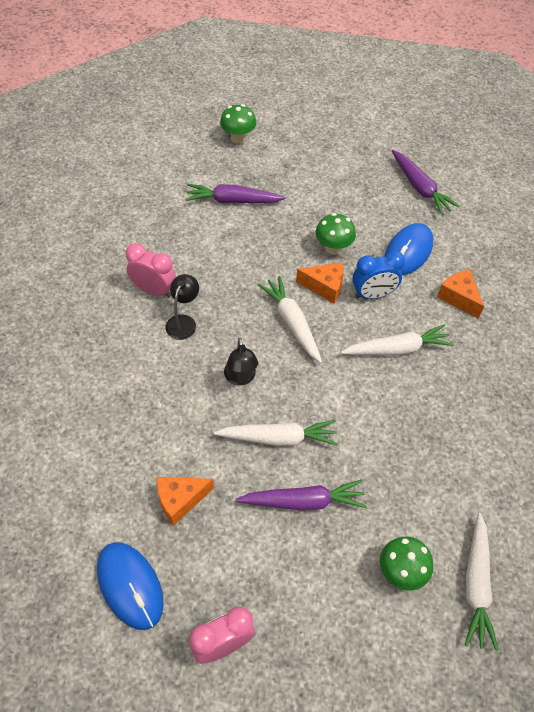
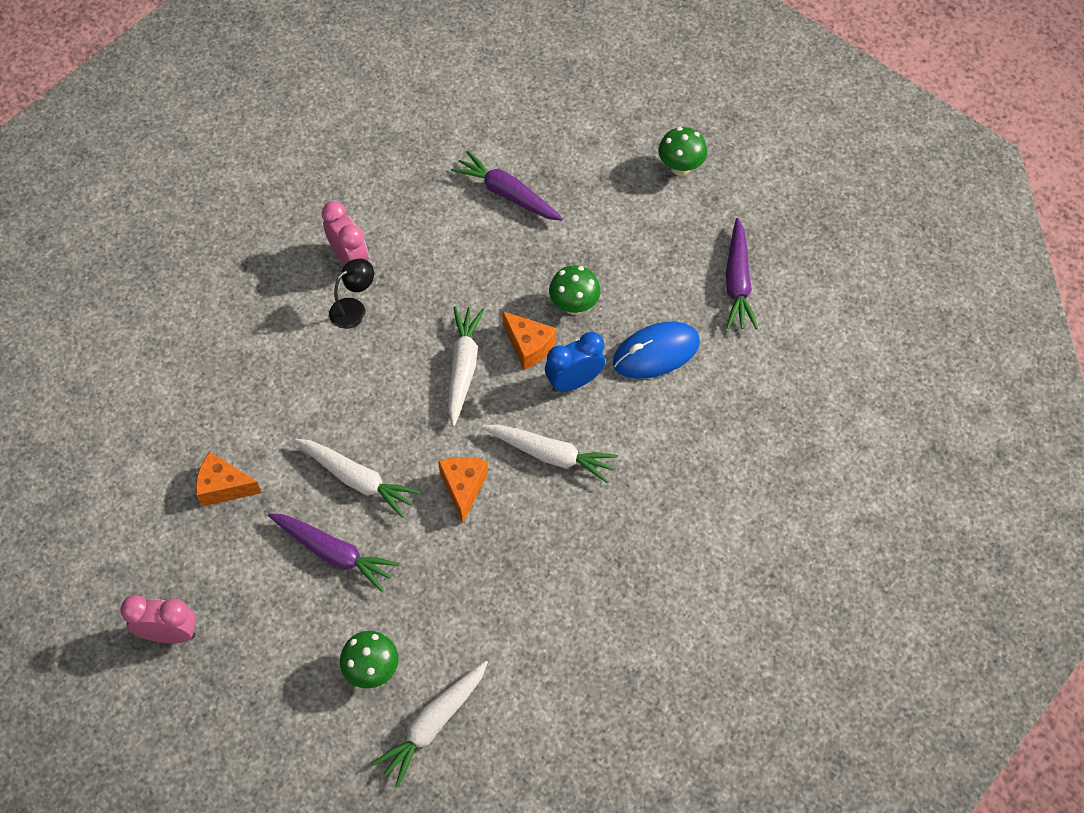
camera: 35 degrees right, 5 degrees up
(130, 586) = (129, 537): blue mouse -> none
(238, 138) = (572, 117): green mushroom -> green mushroom (680, 167)
(240, 378) = (366, 399): black lamp -> none
(372, 295) = (574, 381): blue clock -> blue clock turned 135 degrees clockwise
(459, 298) = (668, 435): orange cheese -> orange cheese (463, 487)

